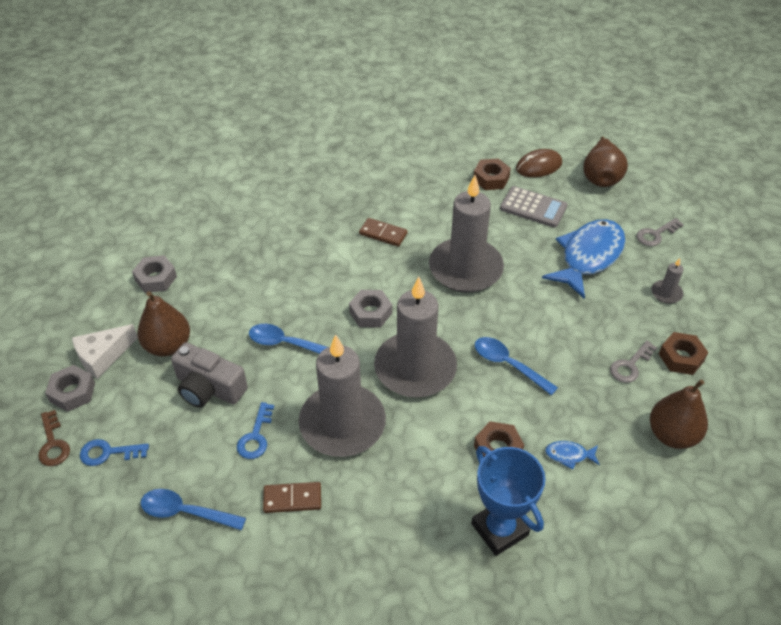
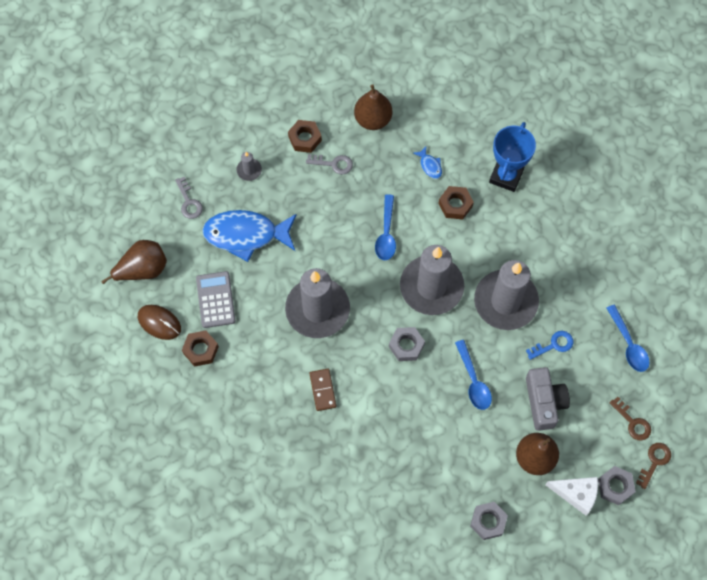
camera: 125 degrees left, 20 degrees up
(108, 453) = (632, 422): blue key -> brown key
(292, 499) = (574, 293): brown domino -> none
(656, 234) = (189, 202): grey key -> grey key turned 45 degrees clockwise

